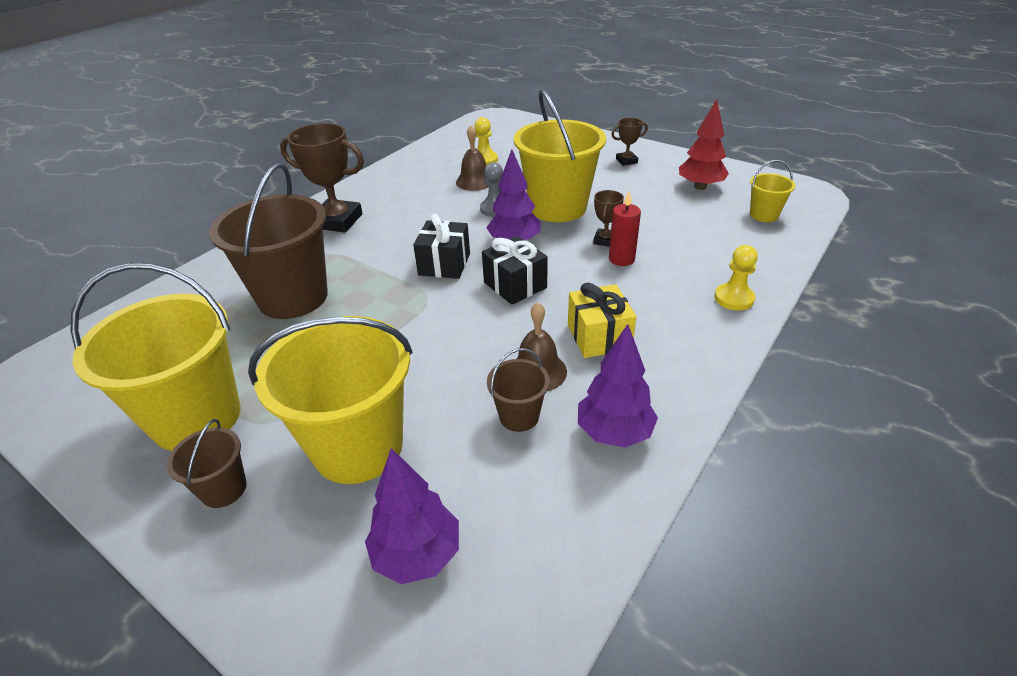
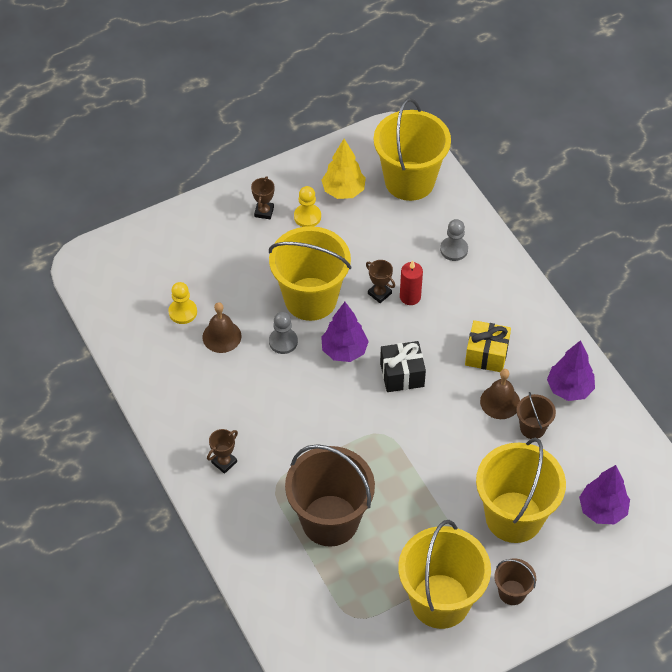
camera: 65 degrees left, 15 degrees up
(337, 221) = (224, 462): brown trophy -> brown trophy, size x0.50
(444, 264) = (346, 408): black gift -> none
(700, 187) = (343, 191): red tree -> yellow tree
(717, 267) = (454, 249): none -> grey pawn
(734, 298) = (492, 263): yellow pawn -> yellow pawn (307, 216)
(764, 215) = (409, 181): yellow bucket -> yellow bucket, size x2.16

